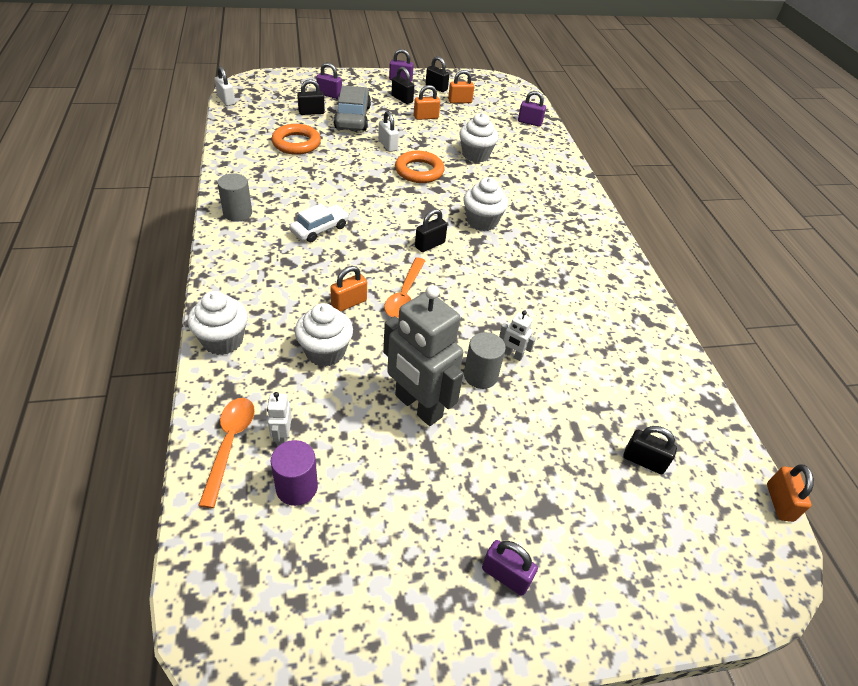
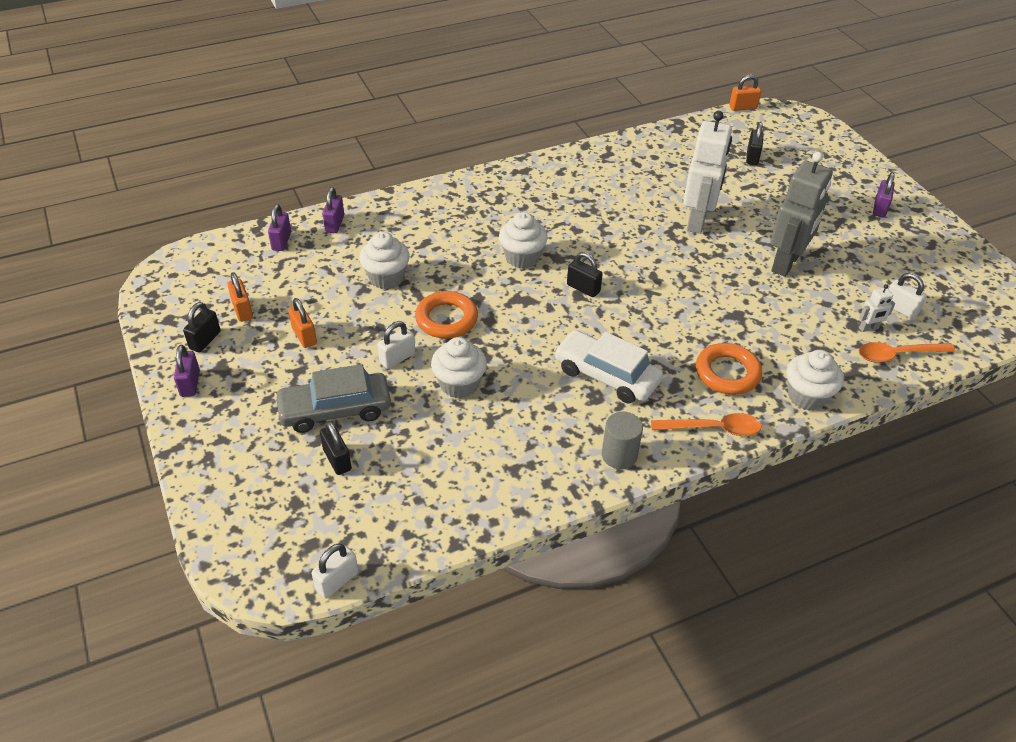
camera: 100 degrees left, 0 degrees up
(296, 143) = (434, 450): orange ring -> orange ring (727, 373)
(297, 487) = (900, 309): purple cylinder -> white padlock
(320, 229) = (606, 375): white car -> white car, size x1.52
(325, 352) = (771, 326): white cupcake -> white cupcake (459, 384)
(329, 95) = (271, 454): purple padlock -> purple padlock (335, 224)
(349, 303) = (703, 326): orange padlock -> none
(402, 99) = (256, 370): black padlock -> none
(404, 295) = (667, 292): orange spoon -> orange spoon (713, 429)
(480, 376) = (731, 235): grey cylinder -> none
(512, 355) = (697, 221): white robot -> white robot, size x2.39

